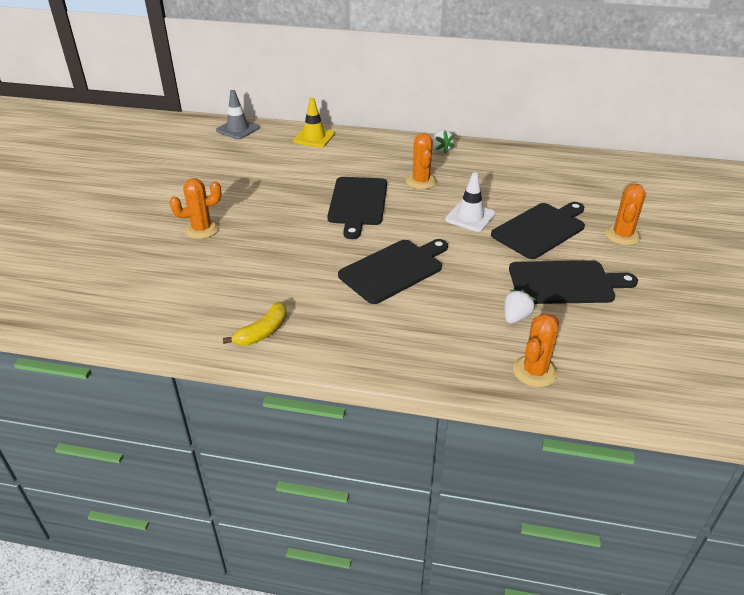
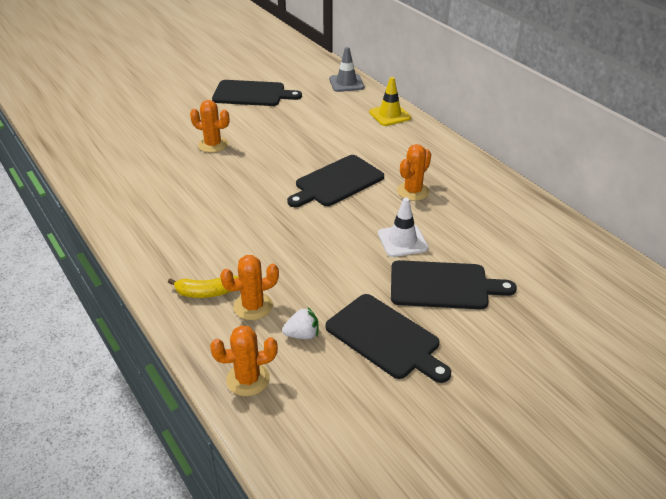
camera: 45 degrees right, 0 degrees up
(262, 332) = (141, 232): yellow banana -> yellow banana (206, 292)
(394, 269) = (280, 244): black cutting board -> black cutting board (252, 94)
(441, 149) = (476, 174): white strawberry -> none
(622, 235) = (509, 337): orange cactus -> orange cactus (253, 306)

